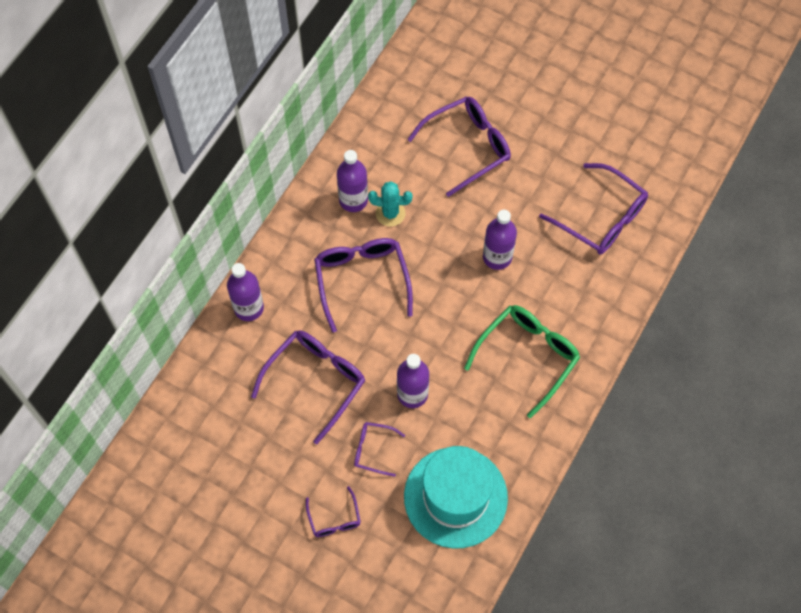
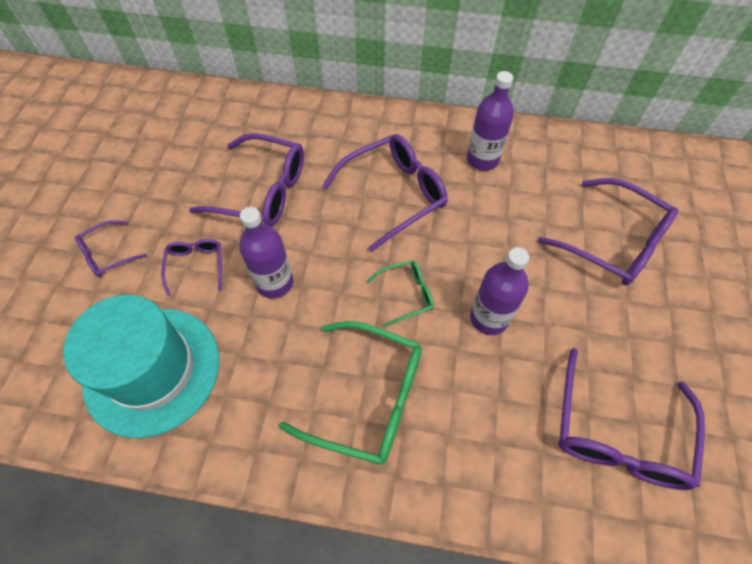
camera: 70 degrees right, 5 degrees down
(249, 308) = (323, 117): purple bottle -> none
(390, 213) = (485, 195): turquoise cactus -> none
(458, 304) = (406, 294): none -> green glasses

